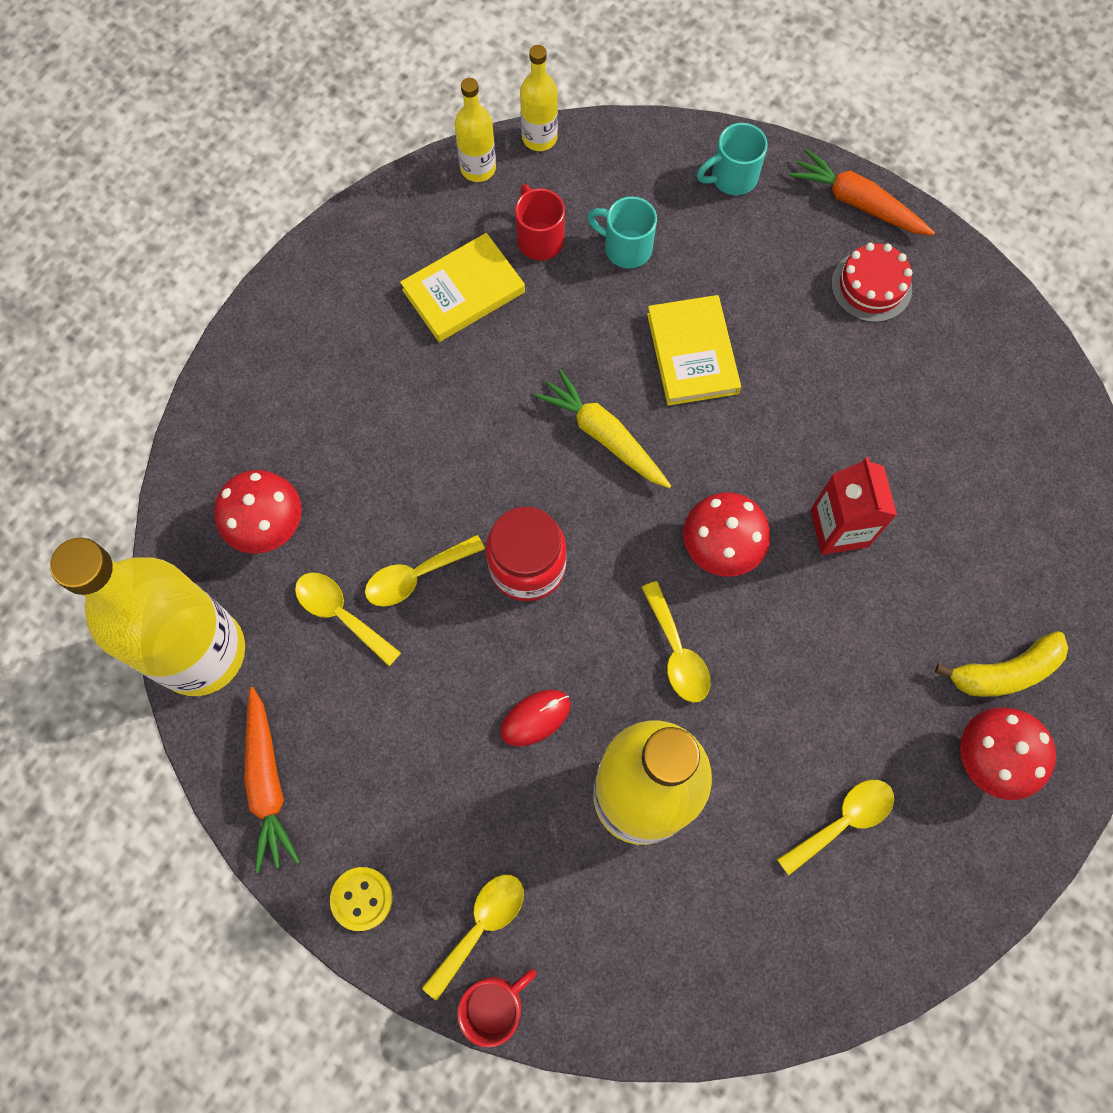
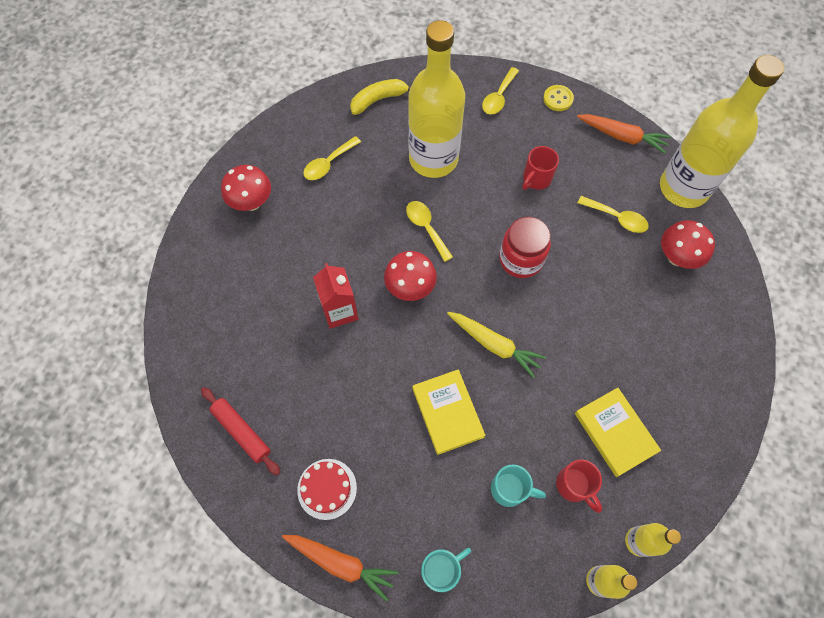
camera: 170 degrees right, 5 degrees down
(267, 783) = (622, 136): orange carrot -> orange carrot turned 135 degrees clockwise
(416, 576) = (582, 244): yellow spoon -> none
(463, 291) = (615, 432): yellow book -> yellow book turned 75 degrees counterclockwise
(494, 1005) = (484, 71): red mug -> red mug (536, 179)
(535, 718) = (496, 185): red mouse -> none
(991, 375) = (241, 432): none -> red rolling pin
(1004, 672) = (241, 246): yellow banana -> yellow banana (379, 100)

